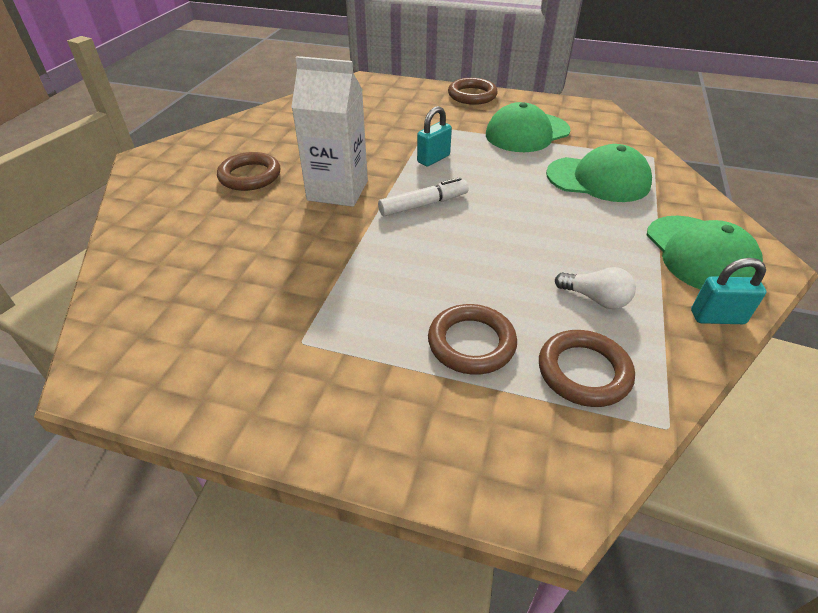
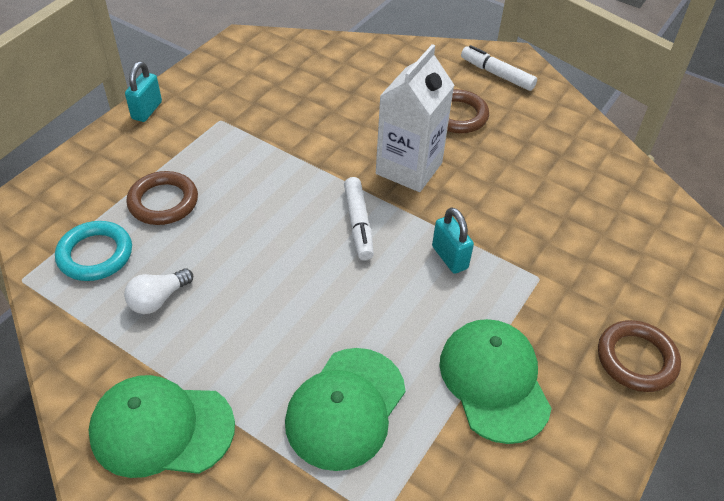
camera: 105 degrees right, 5 degrees up
(177, 163) = (497, 74): none -> white marker
(583, 372) = (95, 254): brown ring -> turquoise ring
(717, 317) = (80, 381): turquoise padlock -> turquoise padlock (147, 110)

